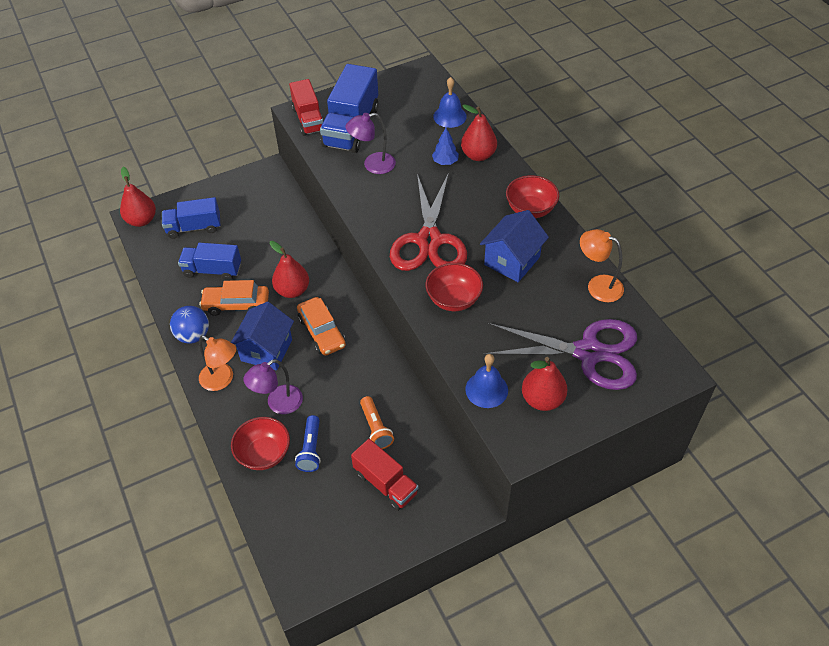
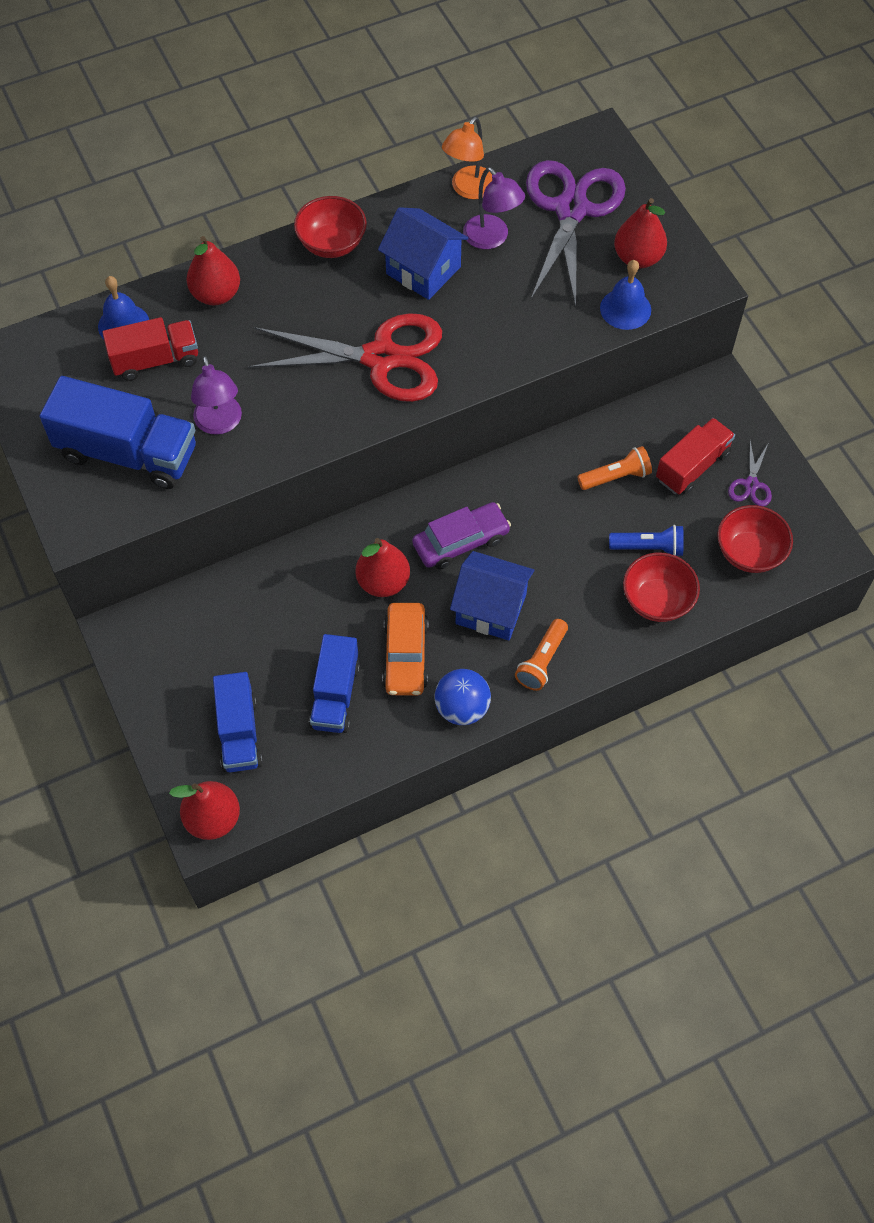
camera: 90 degrees left, 10 degrees up
(222, 380) = (542, 661): orange lamp -> orange flashlight
(278, 404) = (580, 588): purple lamp -> purple lamp (491, 239)
(308, 119) = (98, 513): red truck -> red truck (155, 360)
(322, 332) = (461, 542): orange car -> purple car
(368, 528) = (751, 484): none -> purple scissors
(445, 162) = (225, 334): blue tree -> none
(453, 299) = (486, 335): red bowl -> red bowl (749, 553)

